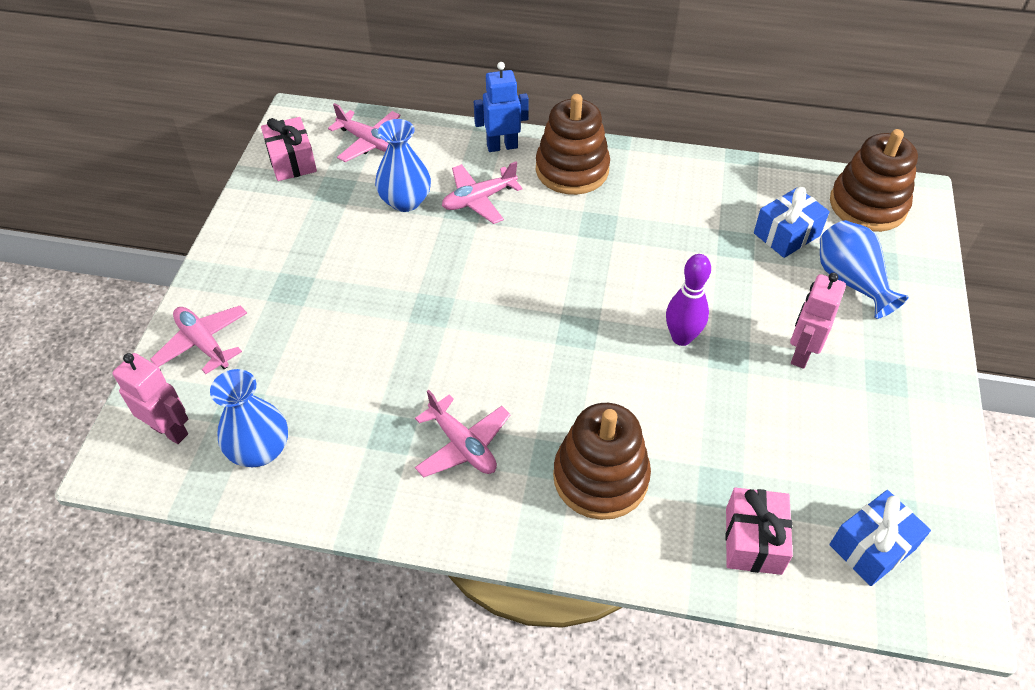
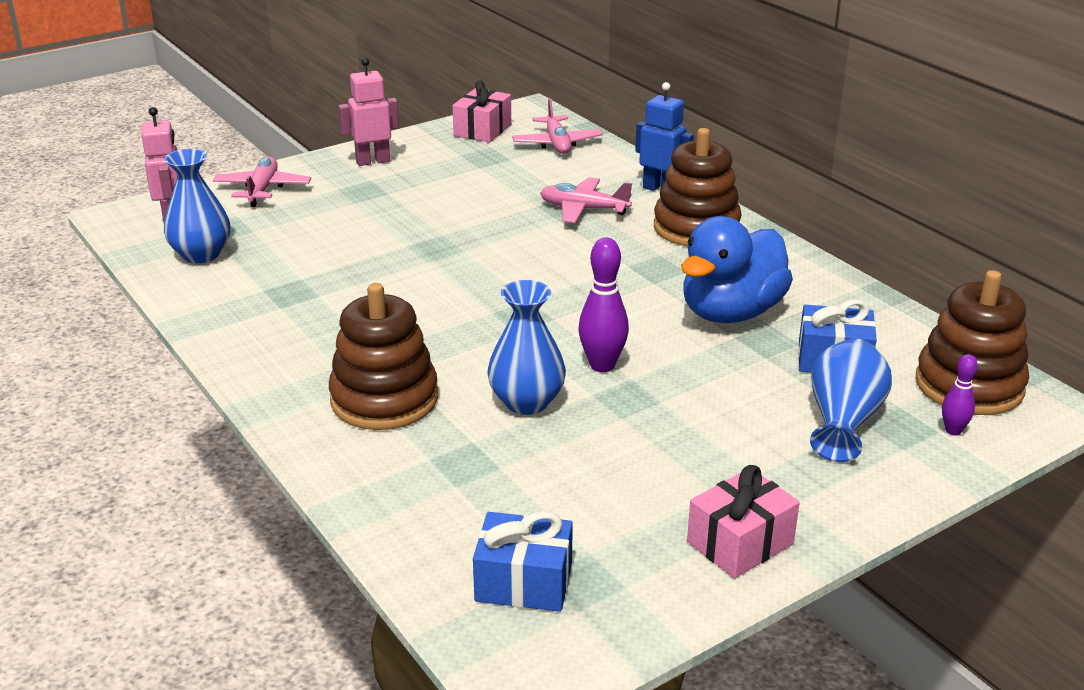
camera: 45 degrees right, 20 degrees down
(405, 201) = (525, 185): blue vase -> blue vase (526, 402)
(462, 445) = (323, 325): pink plane -> none
(689, 235) = (731, 313): none -> blue duck
(753, 540) = (431, 508): pink gift -> pink gift (740, 543)
(801, 353) = (696, 435): pink robot -> pink robot (373, 161)
(902, 247) = (953, 431): none -> purple bowling pin

